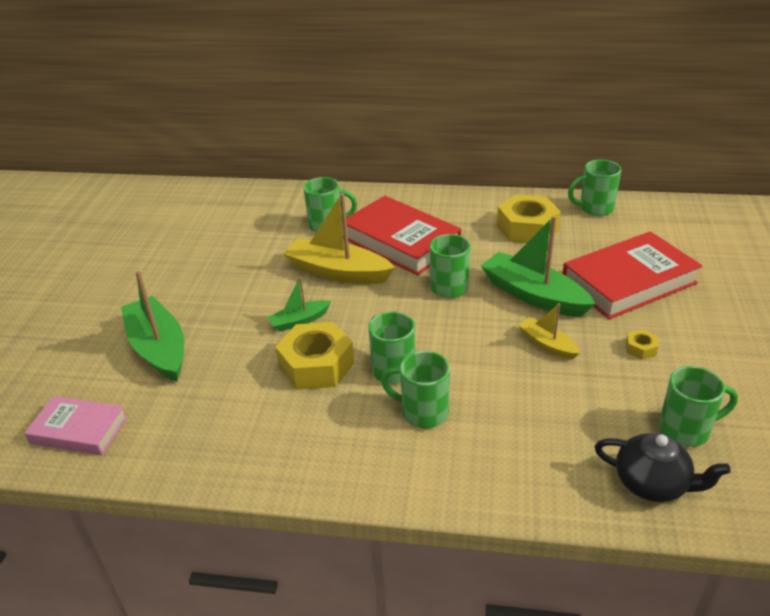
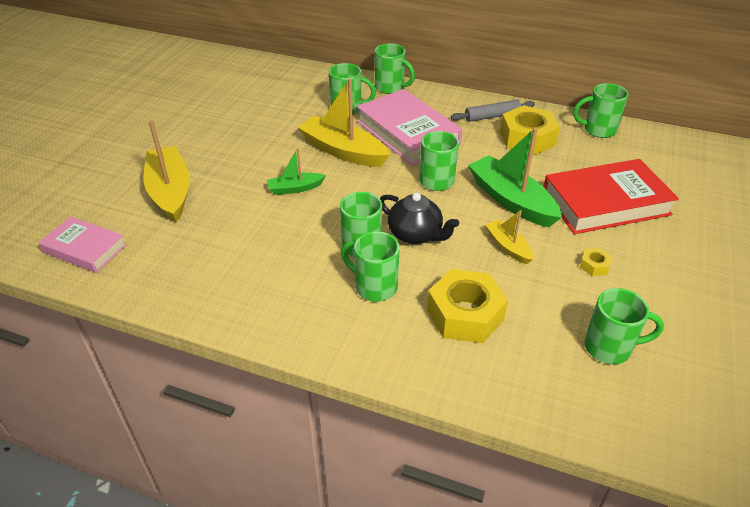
camera: 10 degrees right, 5 degrees up
(158, 348) = (170, 192): green boat -> yellow boat
(316, 365) = (296, 229): yellow nut -> yellow nut (465, 314)
(365, 196) = (390, 88): none -> green mug
(400, 242) = (407, 133): red book -> pink book
(483, 211) = (492, 116): none -> grey rolling pin
(652, 483) = (560, 389): black teapot -> black teapot (415, 234)

